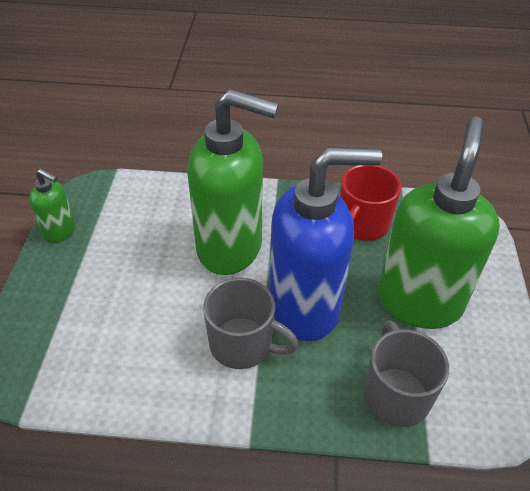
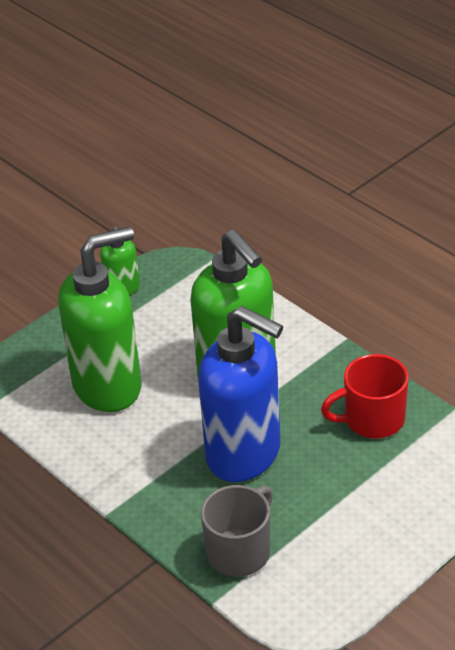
camera: 45 degrees right, 5 degrees down
(243, 344) = (169, 451): grey mug -> none
(419, 301) = (342, 505): green soap dispenser -> green soap dispenser (108, 386)

